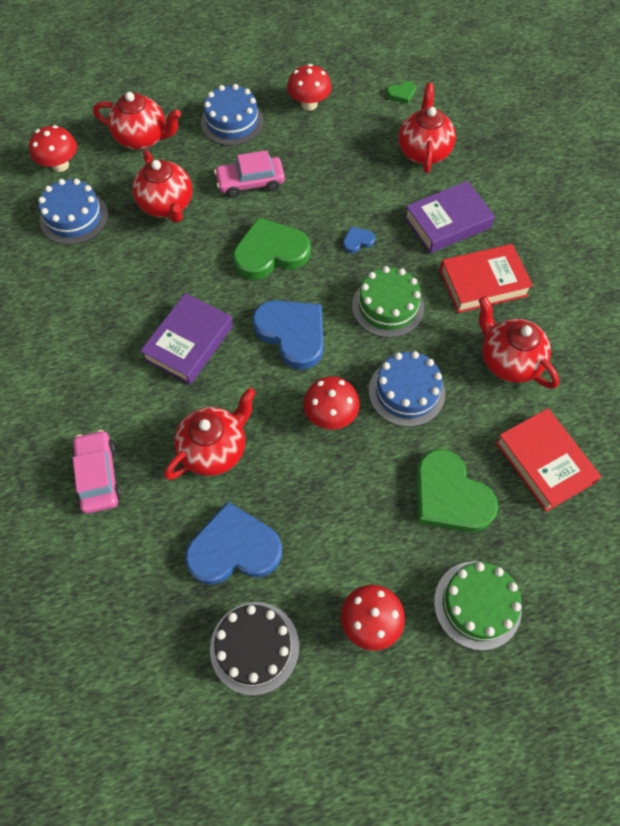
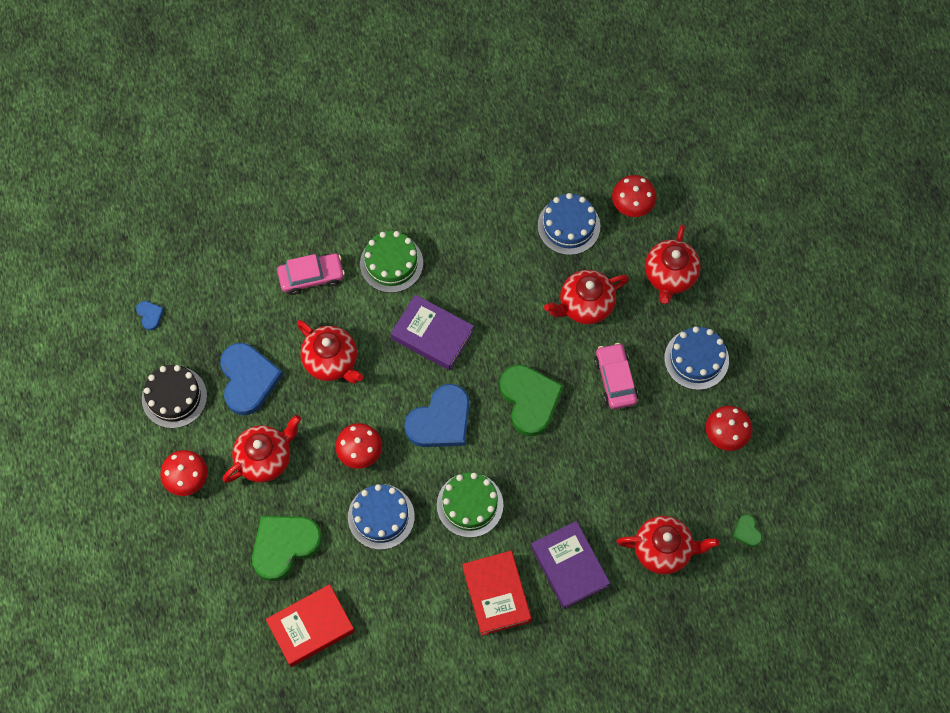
camera: 90 degrees right, 5 degrees up
(357, 241) = (545, 480): blue heart -> blue heart (150, 315)
(477, 604) = (195, 559): green cake -> green cake (391, 263)
(508, 361) = (411, 609): red teapot -> red teapot (265, 458)

